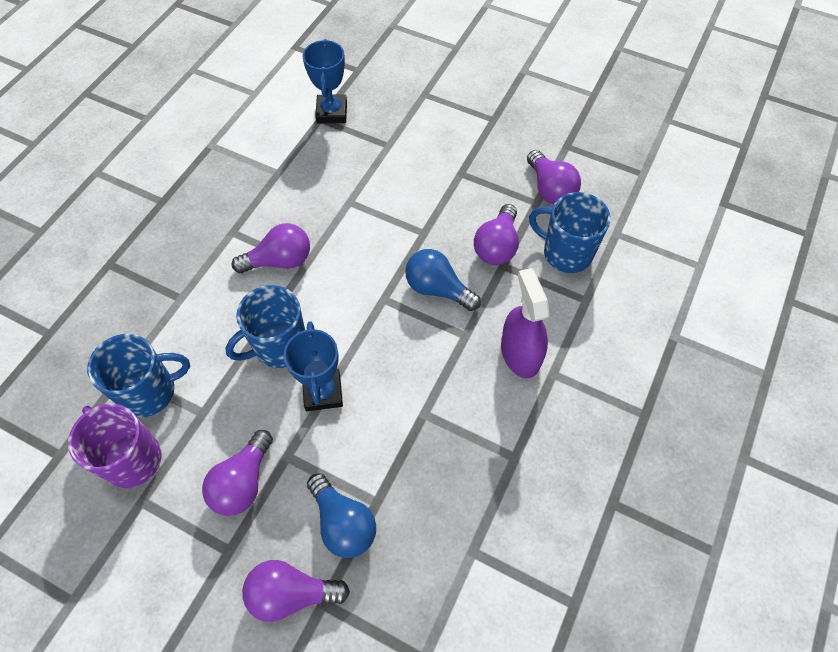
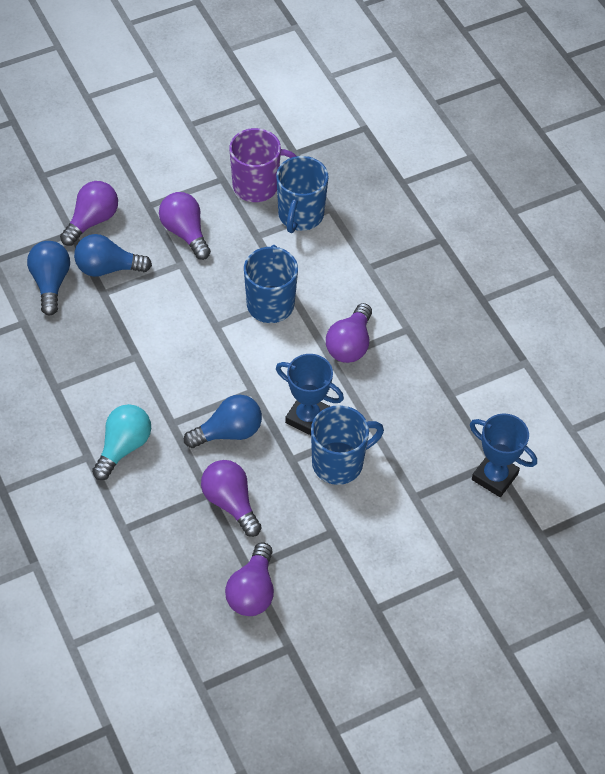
camera: 125 degrees right, 5 degrees down
(323, 392) = (209, 308): blue trophy -> blue trophy (307, 418)
(405, 566) = (50, 283): none -> blue light bulb
(520, 353) = (123, 447): purple spray bottle -> turquoise light bulb
(550, 189) = (252, 591): purple light bulb -> purple light bulb turned 90 degrees counterclockwise
(565, 253) = (178, 549): blue mug -> blue mug (339, 463)

